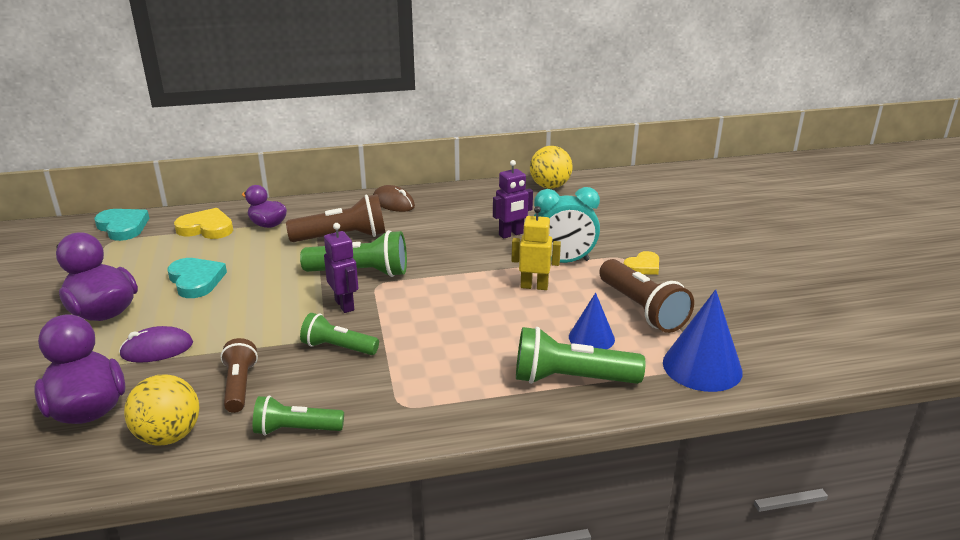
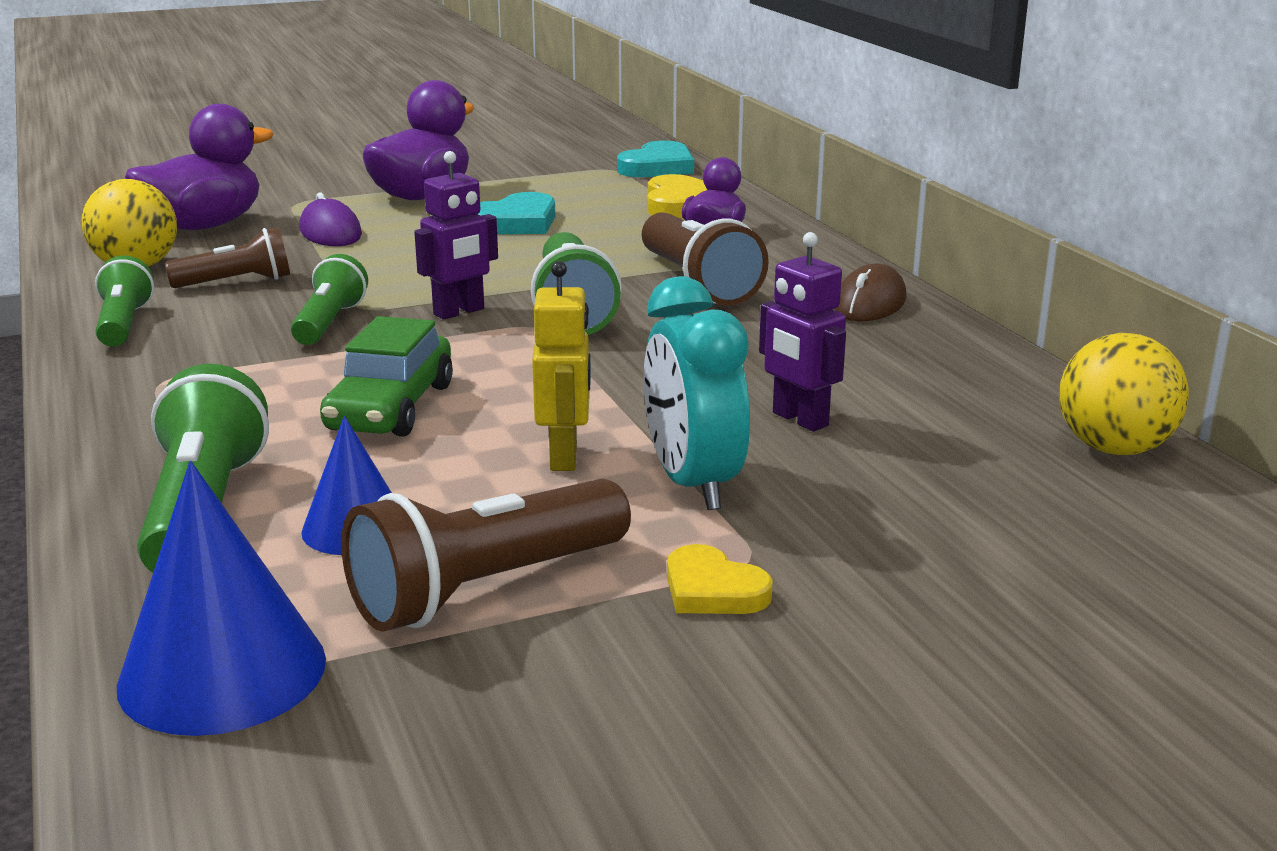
camera: 80 degrees right, 5 degrees down
(468, 328) = (390, 407): none -> green car

